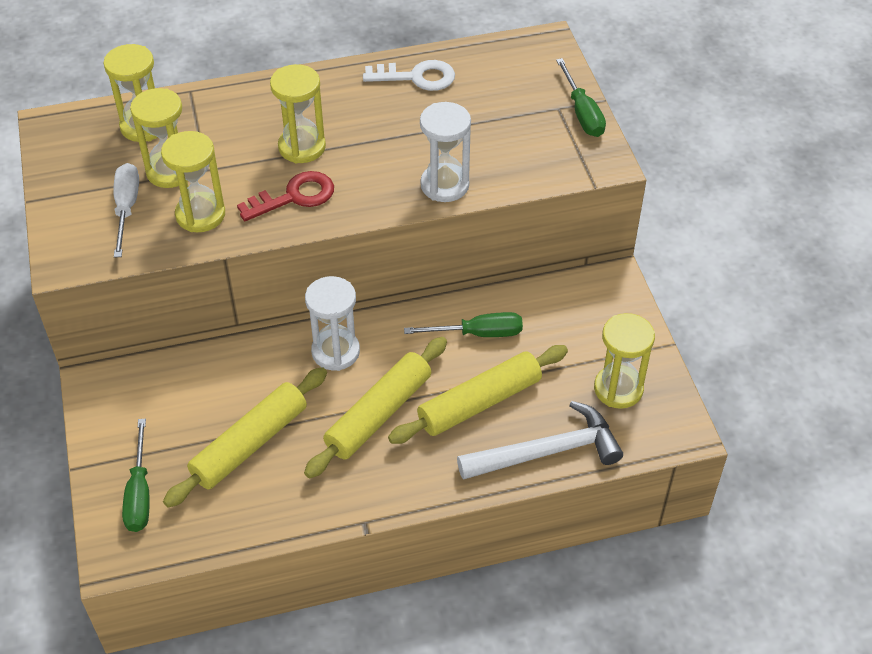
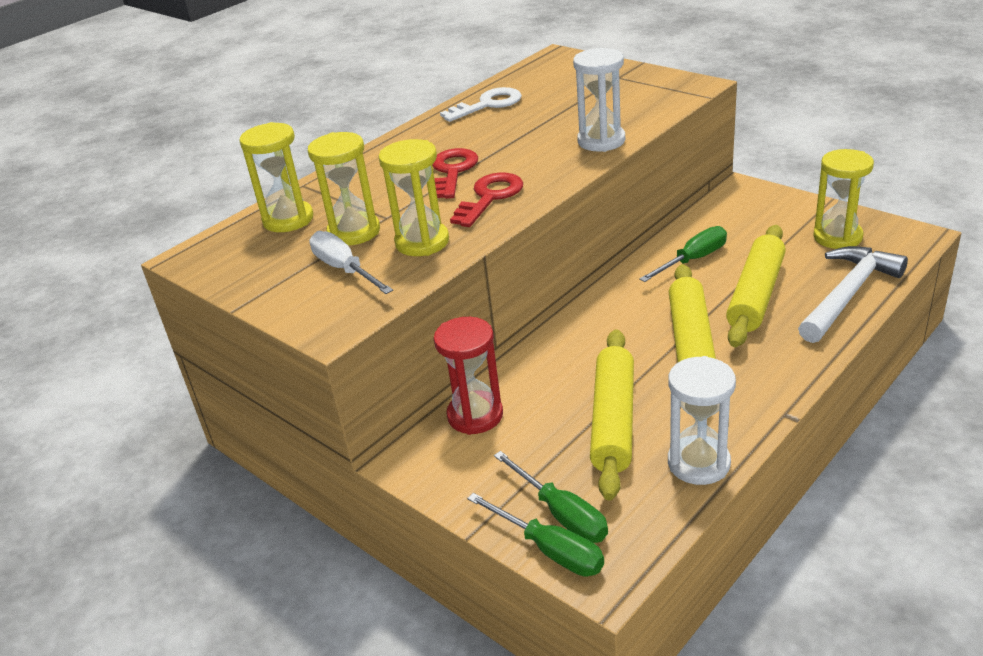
camera: 30 degrees left, 15 degrees down
(171, 374) = (475, 415): none -> red hourglass
(302, 147) = (452, 171): yellow hourglass -> red key
(335, 352) = (599, 326): white hourglass -> white hourglass (698, 463)
(582, 113) = (639, 72): green screwdriver -> green screwdriver (550, 550)

